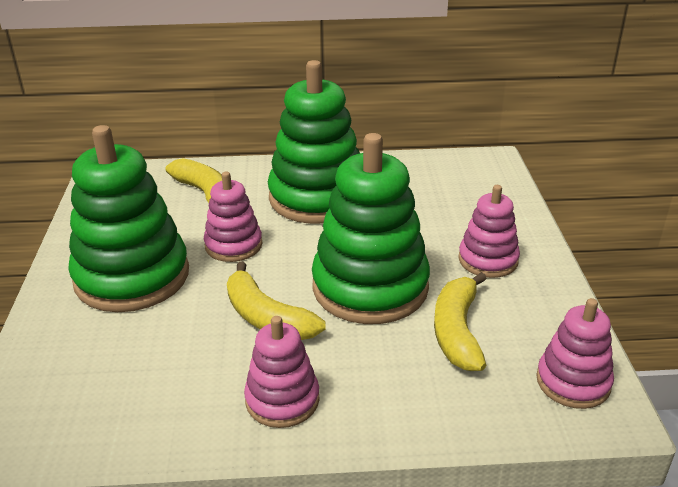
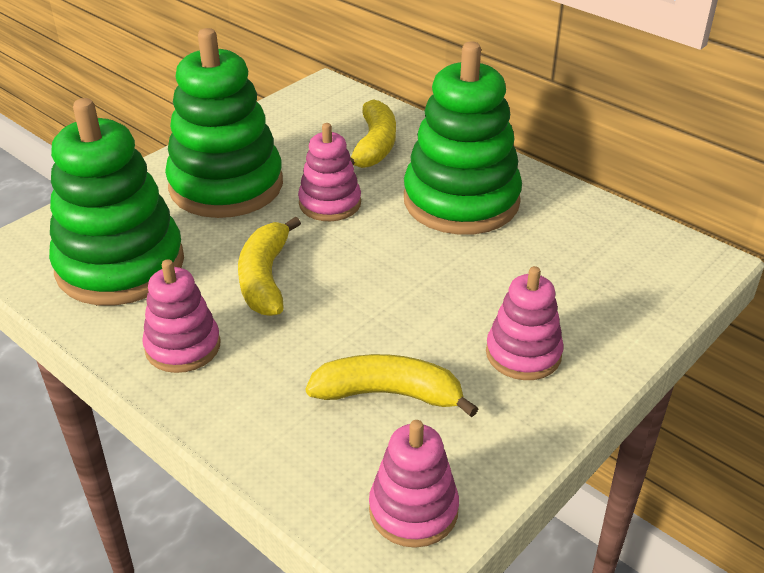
camera: 45 degrees right, 5 degrees up
(370, 287) = (379, 307): green stacking toy -> green stacking toy (120, 265)
(457, 331) = (388, 394): yellow banana -> yellow banana turned 45 degrees clockwise

